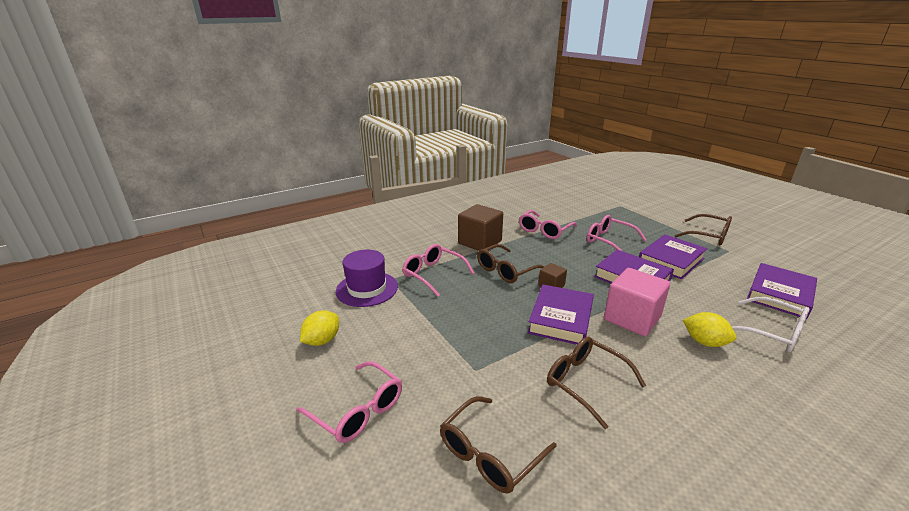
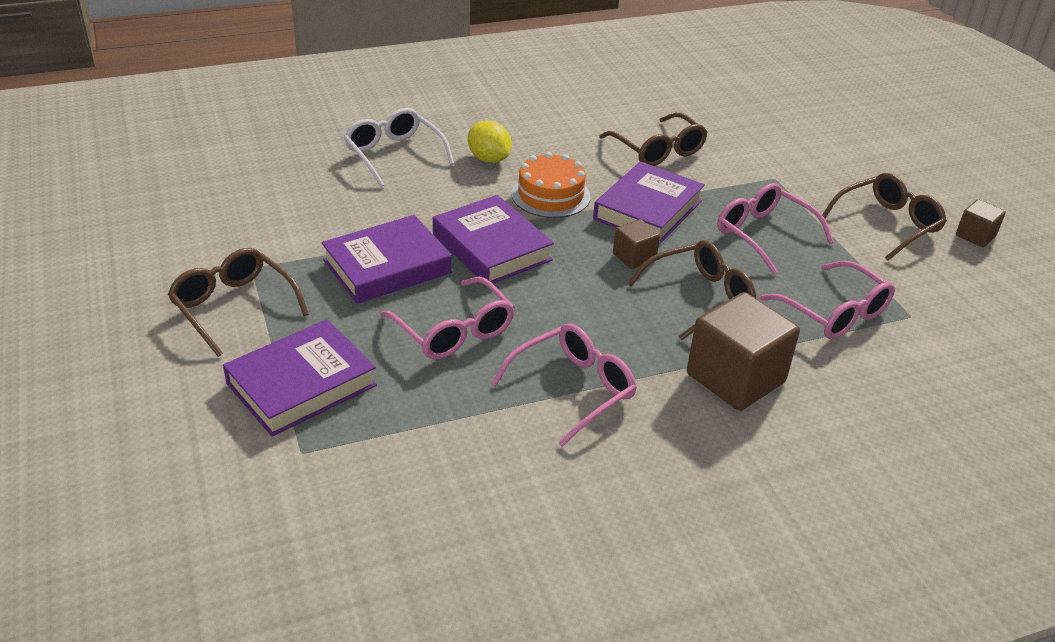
camera: 170 degrees left, 10 degrees up
(322, 340) = (975, 236): yellow lemon -> brown cube
(358, 410) = (898, 166): pink glasses -> pink glasses (763, 234)
(367, 289) = (947, 303): purple hat -> none
(489, 454) = (770, 125): brown glasses -> brown glasses (888, 224)
(632, 318) = (550, 195): pink cube -> orange cake
(779, 294) = (304, 188): purple book -> purple book (301, 384)

